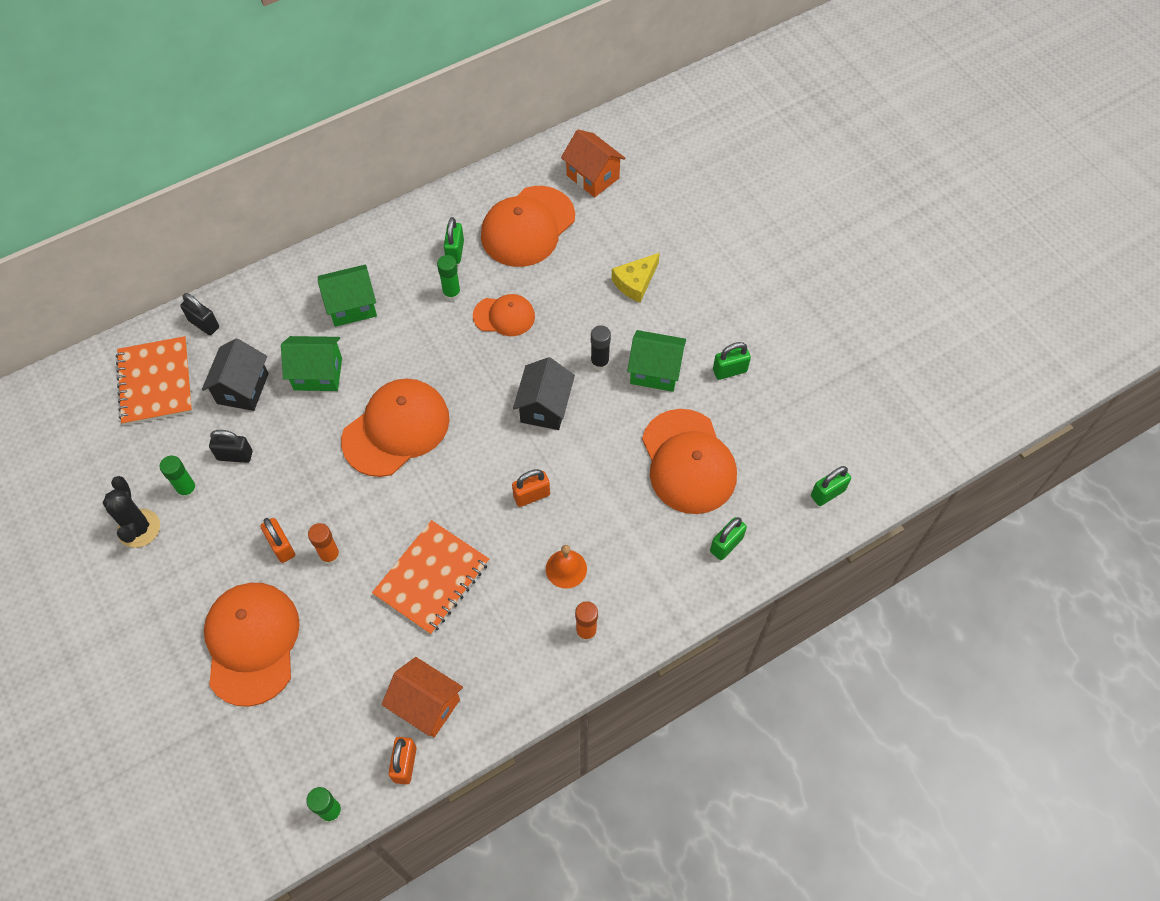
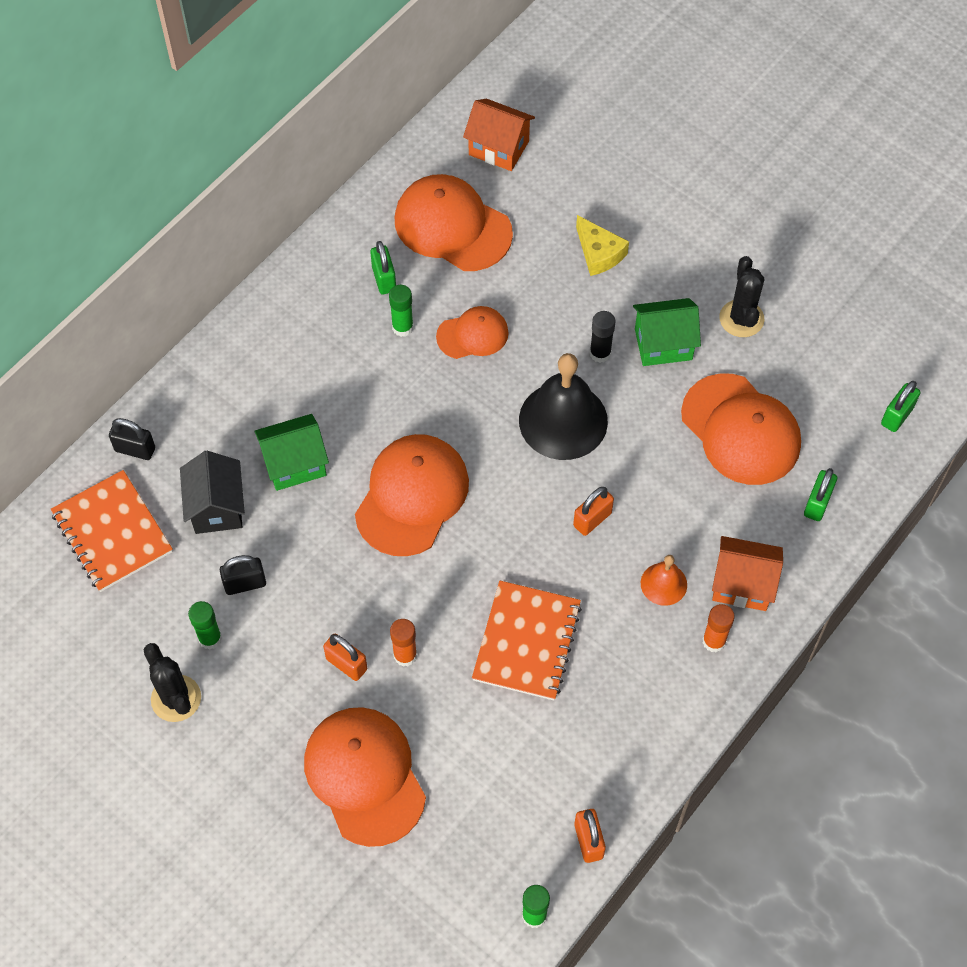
camera: 20 degrees left, 0 degrees up
(352, 306) = (296, 376): green house -> none
(426, 705) = (582, 774): orange house -> orange house (742, 584)
(528, 227) = (452, 226): orange cap -> orange cap turned 105 degrees clockwise
(545, 407) = (563, 420): black house -> black bell
(635, 282) = (599, 253): yellow cheese -> yellow cheese turned 60 degrees counterclockwise
(729, 370) = (741, 319): green padlock -> black cactus

